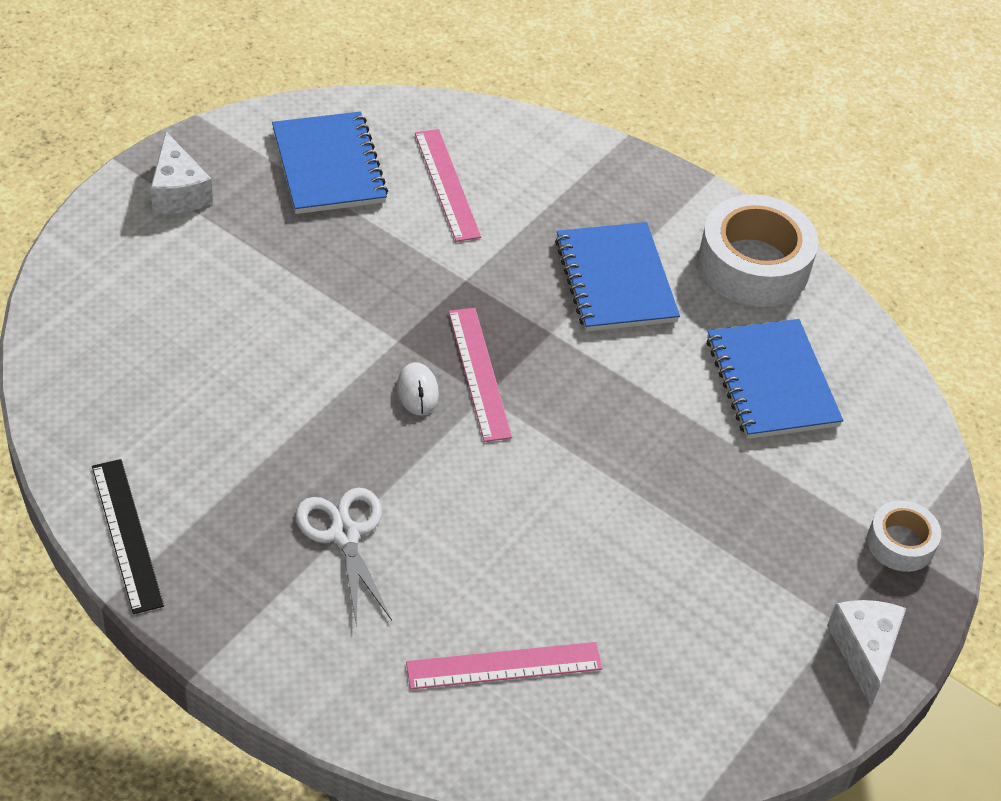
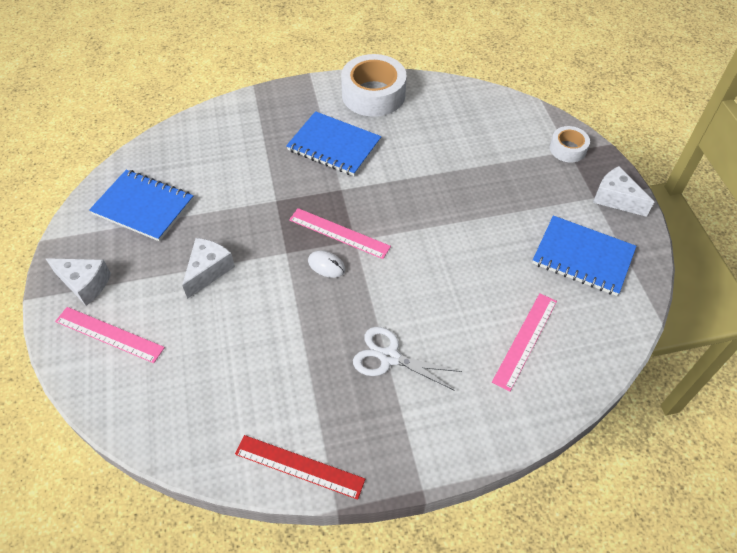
camera: 45 degrees left, 5 degrees up
(126, 535) = (299, 467): black ruler -> red ruler
(300, 285) = (208, 271): none -> white cheese
(446, 184) = (209, 168): pink ruler -> pink ruler (109, 334)
(771, 382) = (444, 132): blue notebook -> blue notebook (582, 257)

